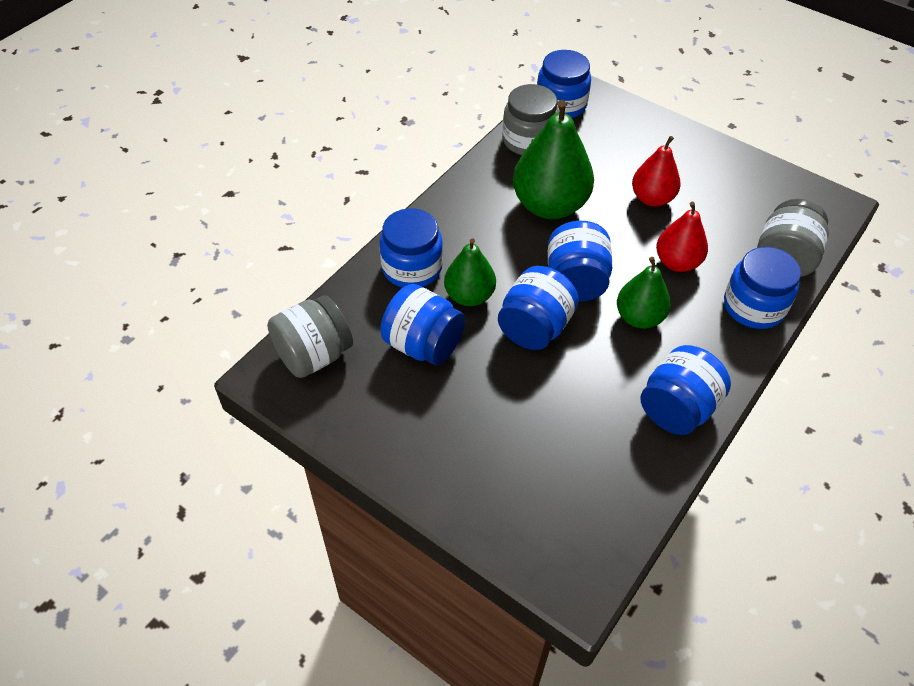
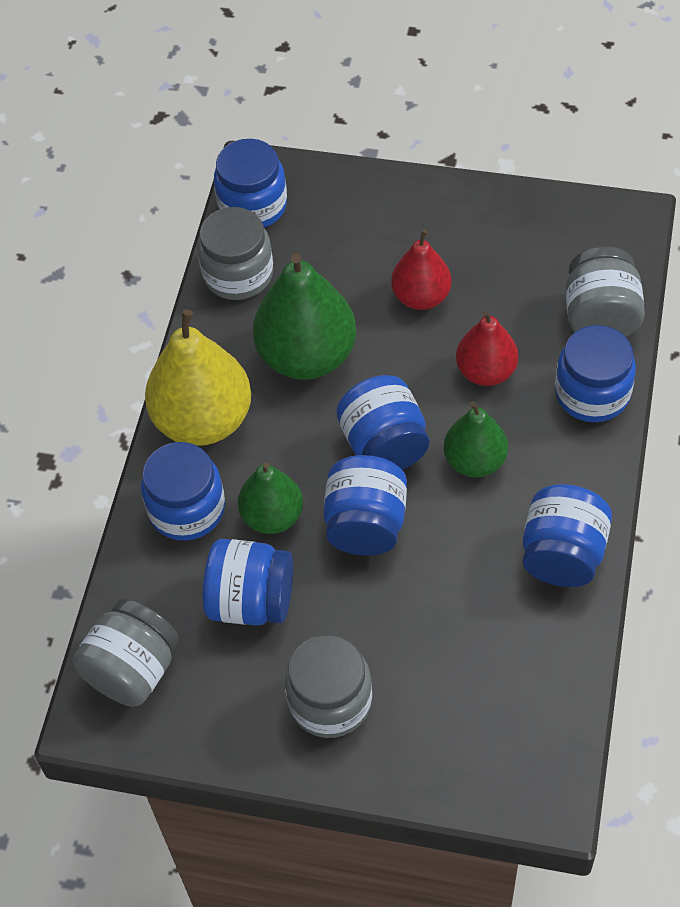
camera: 20 degrees left, 5 degrees up
(443, 437) = (330, 701): none -> grey jar
(455, 218) = (203, 420): none -> yellow pear

